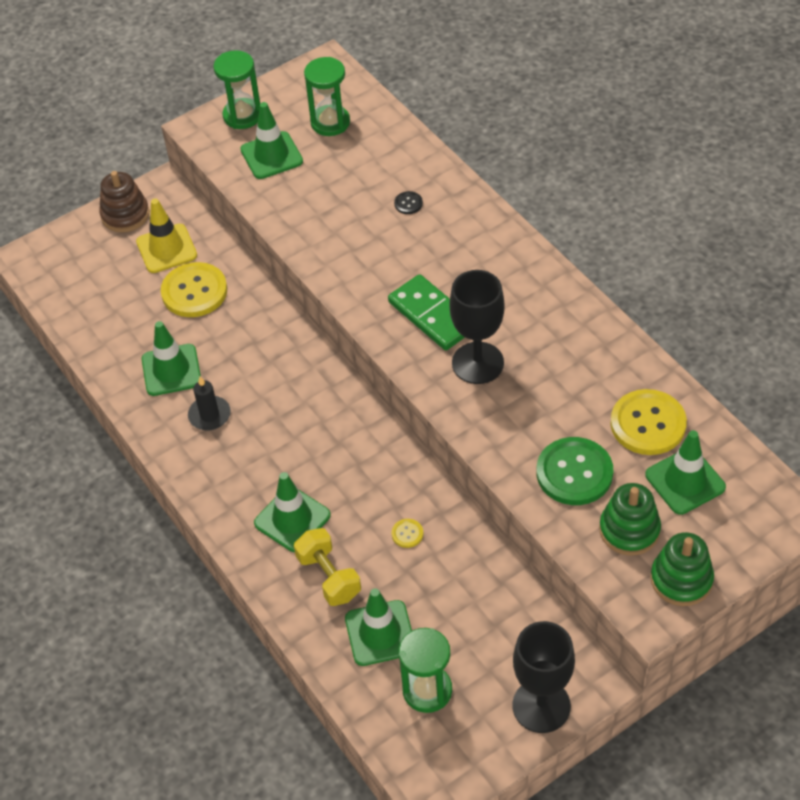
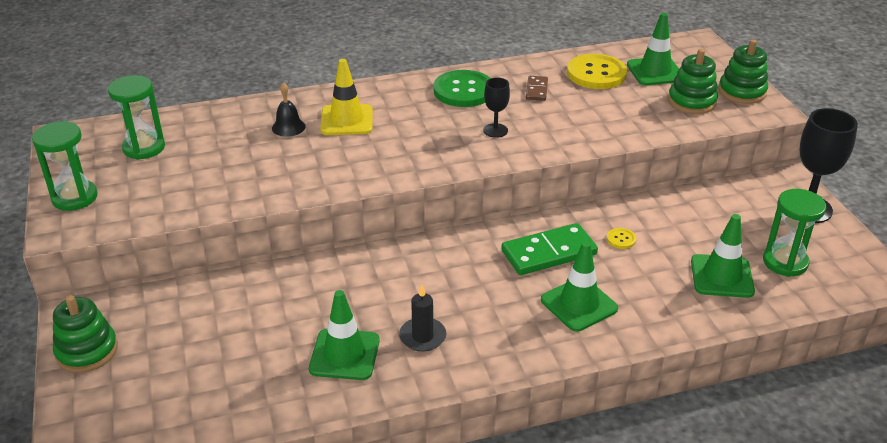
camera: 75 degrees left, 15 degrees down
(125, 215) = (87, 351): brown stacking toy -> green stacking toy
(166, 249) = (169, 326): yellow traffic cone -> yellow traffic cone (347, 120)
(194, 291) = (248, 317): yellow button -> none
(271, 155) = (151, 190): green traffic cone -> none
(329, 577) = (653, 294): yellow dumbbell -> none
(408, 203) = (288, 127): black button -> black bell
(432, 315) = (428, 141): green domino -> green domino (549, 253)
(477, 363) = (495, 130): black goblet -> black goblet, size x0.53
(574, 473) = (629, 112): green button -> green button (463, 91)
(580, 377) = (536, 90): none -> brown domino

